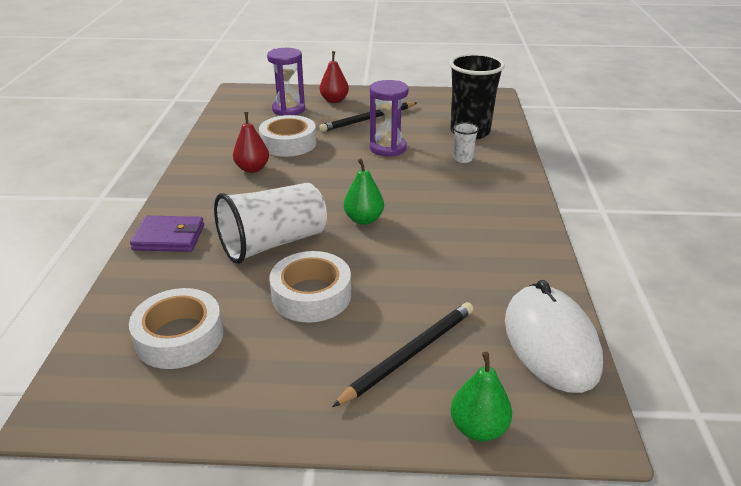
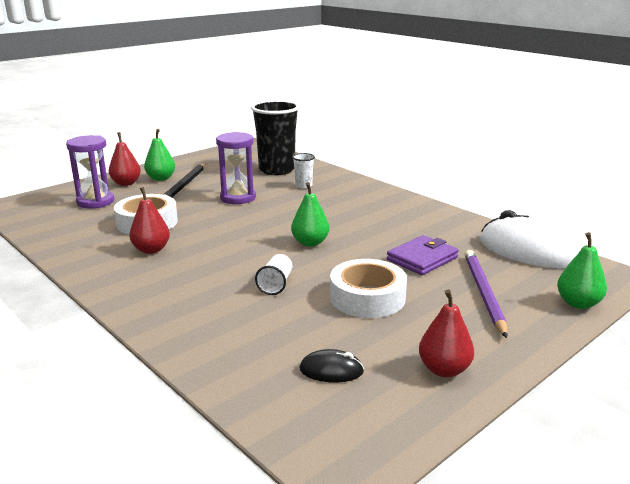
camera: 45 degrees left, 10 degrees down
(169, 237) = (178, 322): purple wallet -> purple wallet (422, 259)
(179, 337) = (331, 370): white tape -> black mouse
(244, 395) = (444, 369): none -> red pear
(273, 243) = (276, 284): white cup -> white cup, size x0.45
(365, 105) = (161, 178): none -> green pear
(409, 354) = (483, 293): black pencil -> purple pencil

